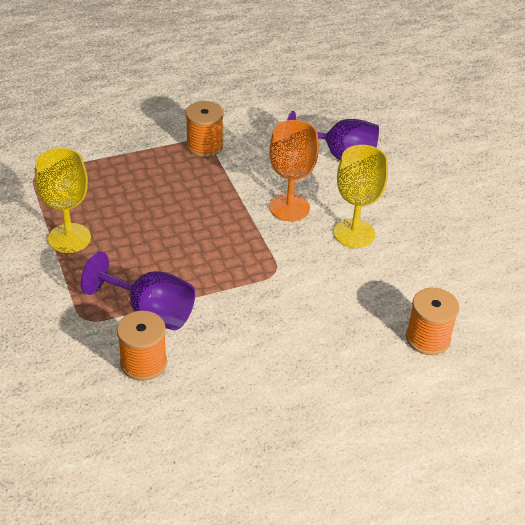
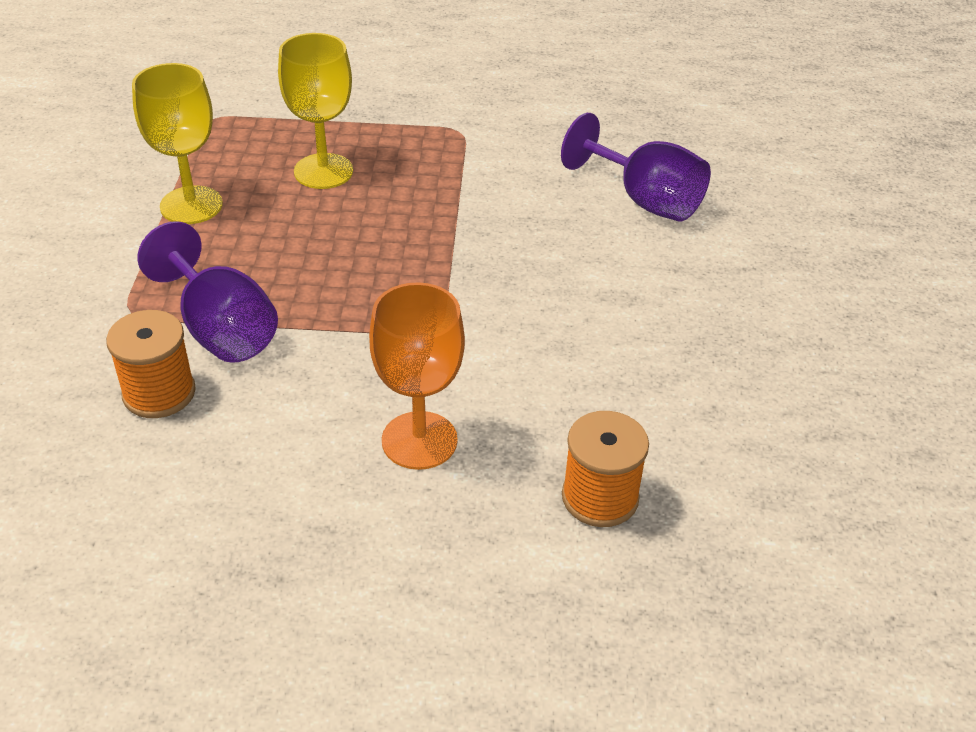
camera: 25 degrees right, 0 degrees up
(204, 146) = (457, 138): orange spool -> none
(289, 208) = (518, 248): orange goblet -> orange goblet (419, 440)
(354, 233) = (590, 310): yellow goblet -> yellow goblet (323, 171)

